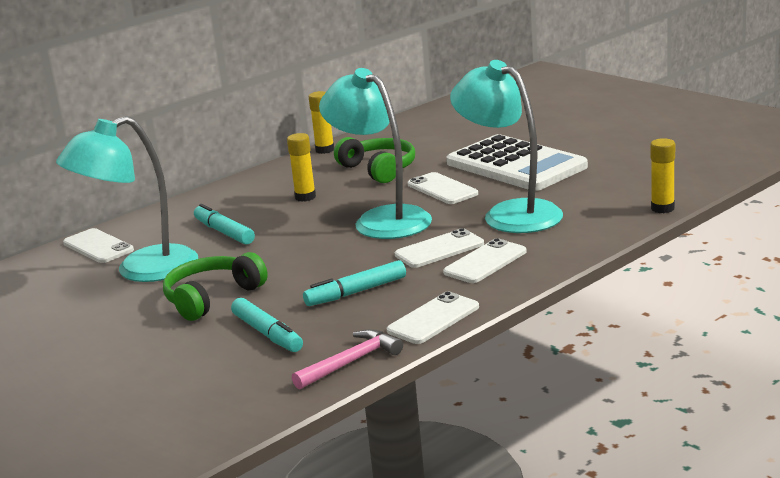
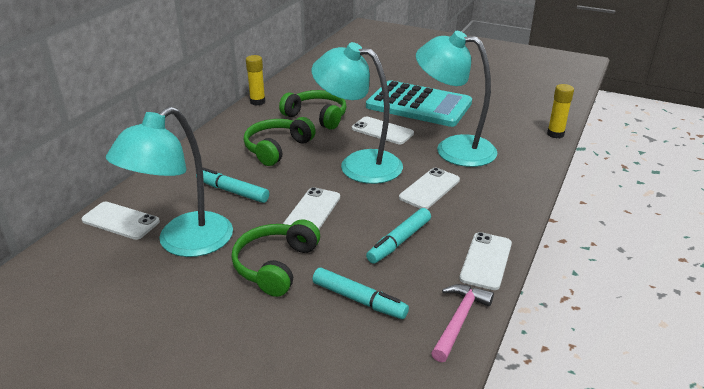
camera: 25 degrees left, 10 degrees up
(305, 197) = (277, 148): yellow glue stick -> green headphones
(485, 262) = (475, 197): white phone -> white phone (312, 211)
(516, 165) = (418, 105): white calculator -> turquoise calculator

